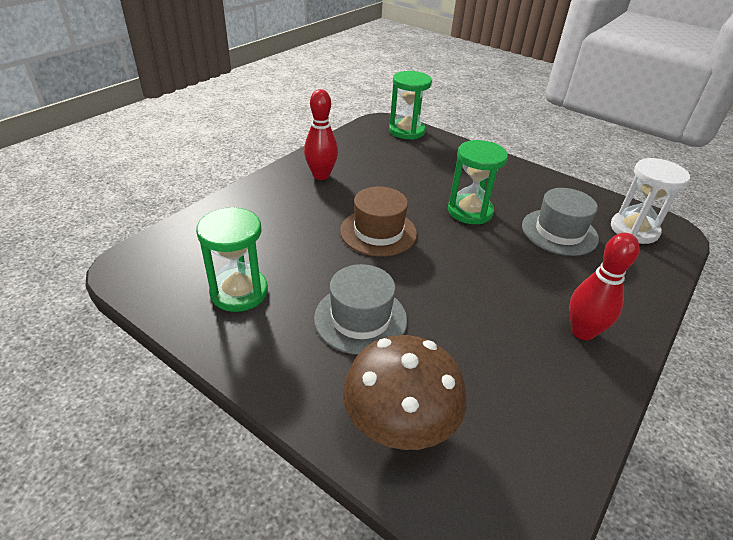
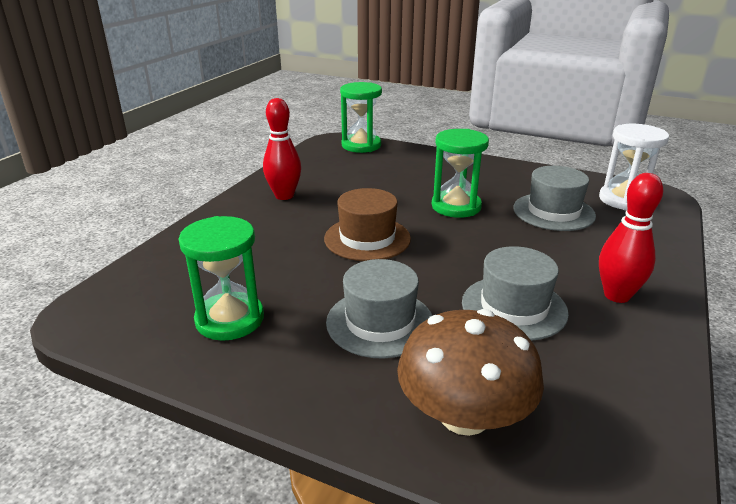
camera: 10 degrees left, 10 degrees down
(482, 326) = (514, 307): none -> grey hat

